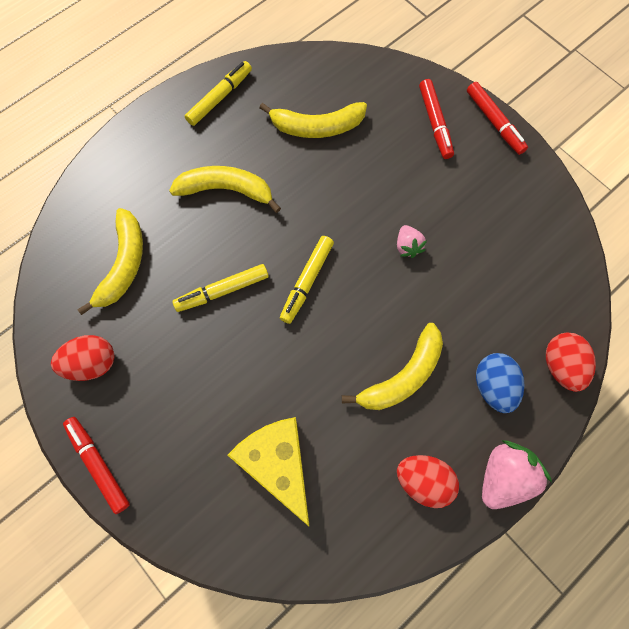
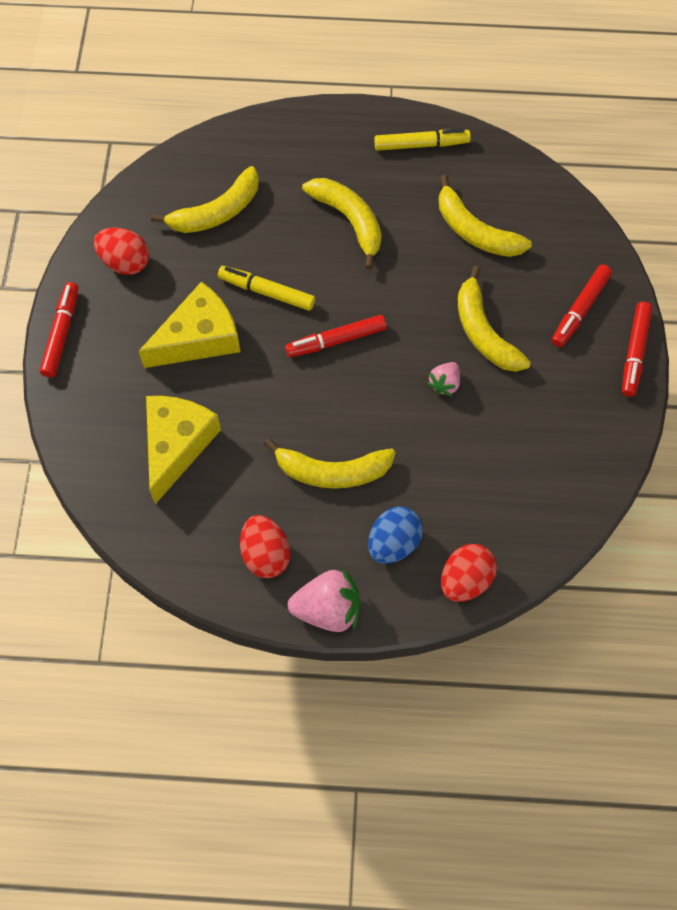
camera: 45 degrees right, 5 degrees down
(209, 369) = (199, 338): none -> yellow cheese
(307, 281) = (336, 340): yellow marker -> red marker
(394, 189) = (484, 332): none -> yellow banana

